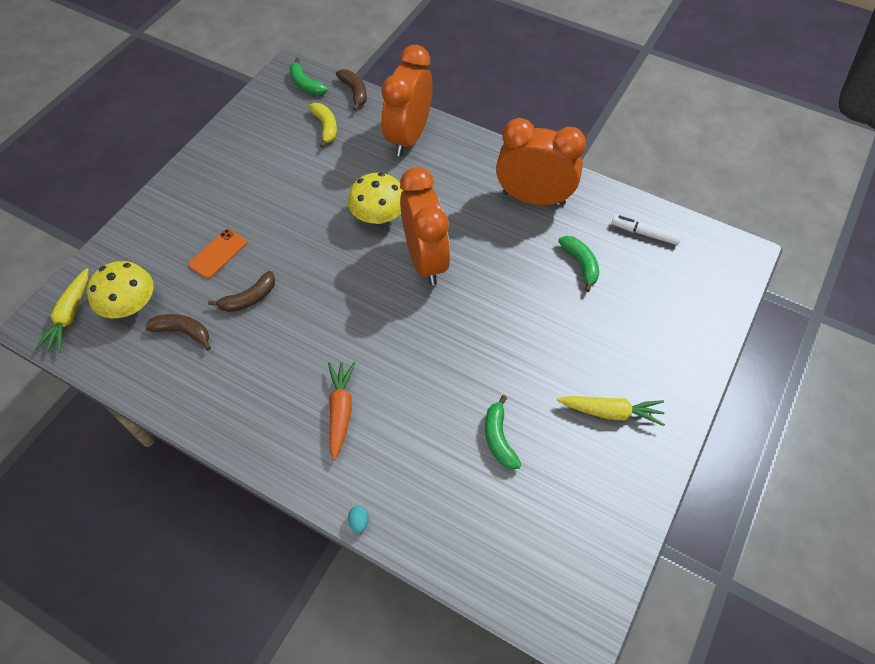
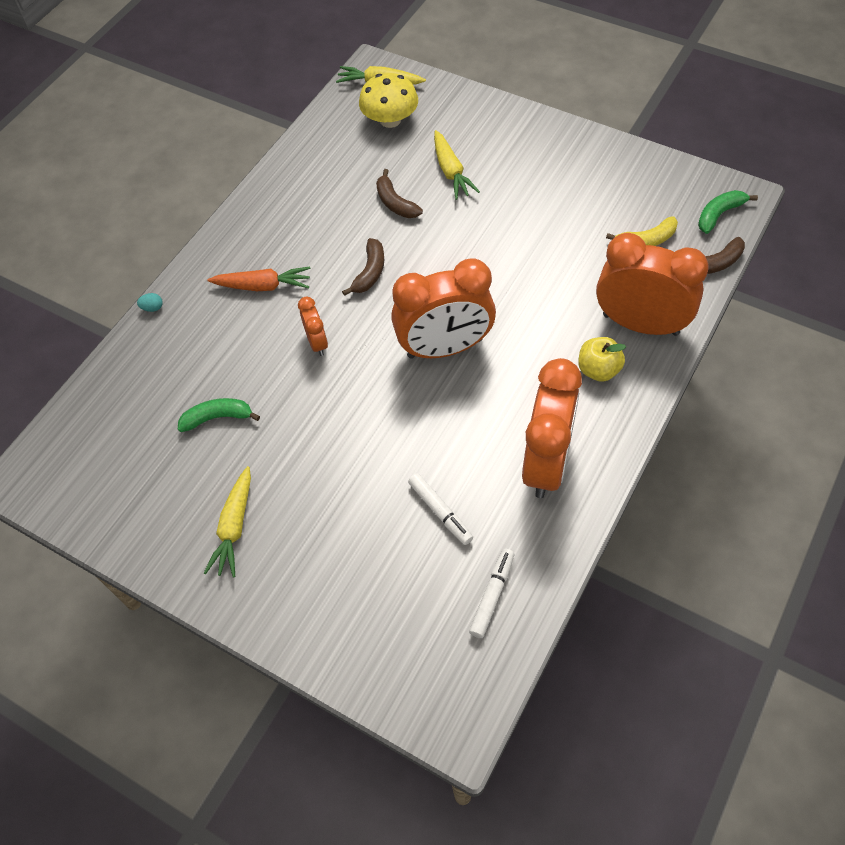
camera: 95 degrees right, 0 degrees up
(183, 332) = (358, 161): brown banana -> brown banana (370, 272)
(218, 254) = (451, 172): orange phone -> yellow carrot
(378, 215) = (509, 301): yellow mushroom -> none
(414, 358) = (317, 342): none -> orange clock
(450, 164) = (598, 370): none -> yellow apple
(581, 264) = (440, 511): green banana -> white marker

